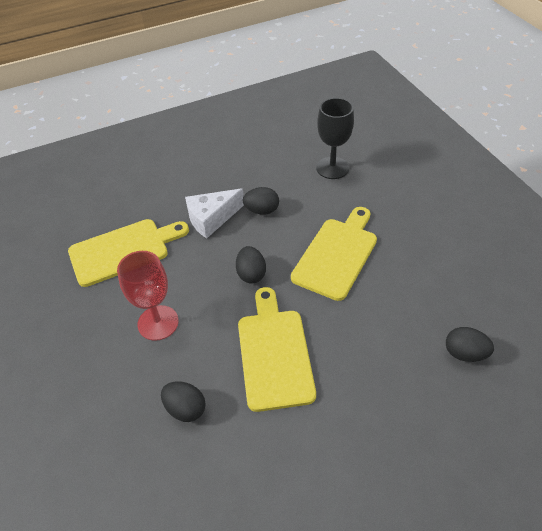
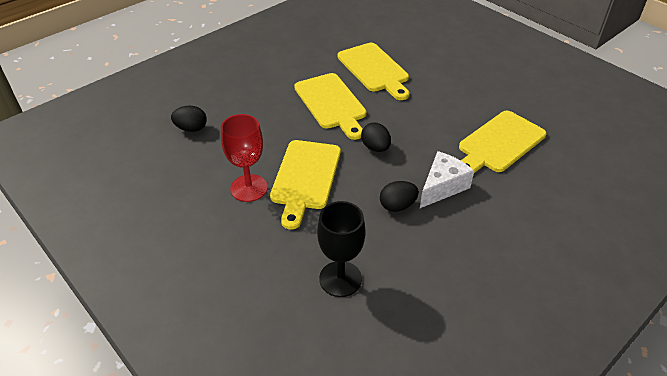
camera: 160 degrees right, 5 degrees down
(158, 323) = (426, 104): red goblet -> red goblet (249, 188)
(185, 408) = (374, 69): black egg -> yellow cutting board

